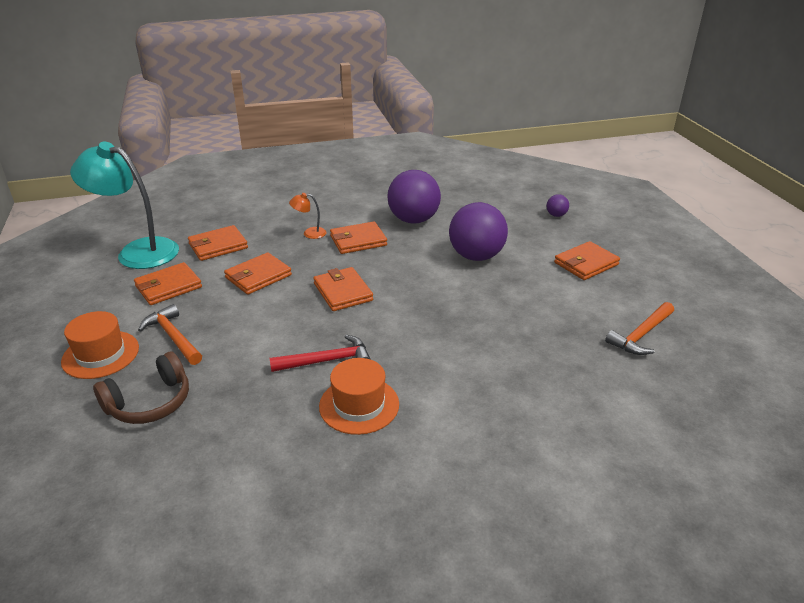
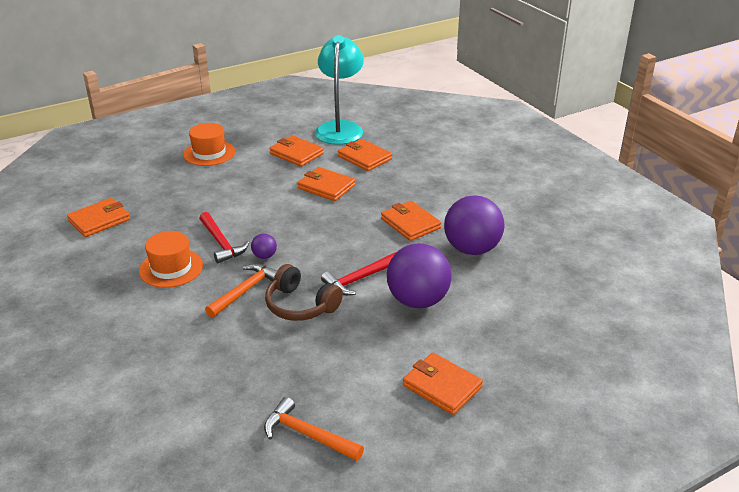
camera: 75 degrees right, 0 degrees up
(150, 402) = (163, 184): brown headphones -> brown headphones (300, 305)
(173, 337) = (234, 173): orange hammer -> orange hammer (245, 291)
(309, 233) = (410, 195): orange lamp -> none
(343, 292) = (319, 232): orange wallet -> orange wallet (99, 220)
(434, 279) = (360, 279): none -> red hammer
(556, 215) = (552, 355): purple ball -> purple ball (264, 256)

